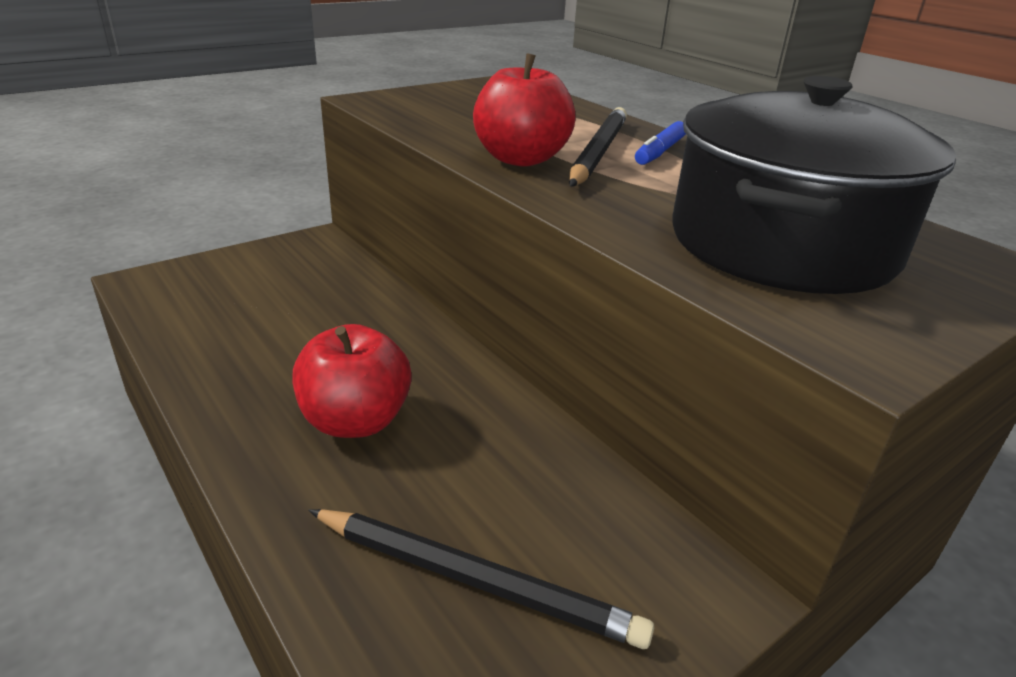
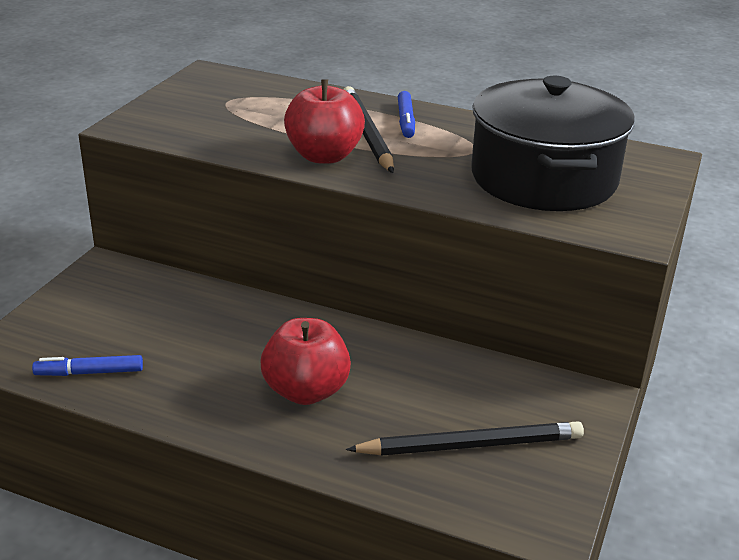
camera: 30 degrees left, 0 degrees up
(188, 323) = (89, 373): none -> blue marker

